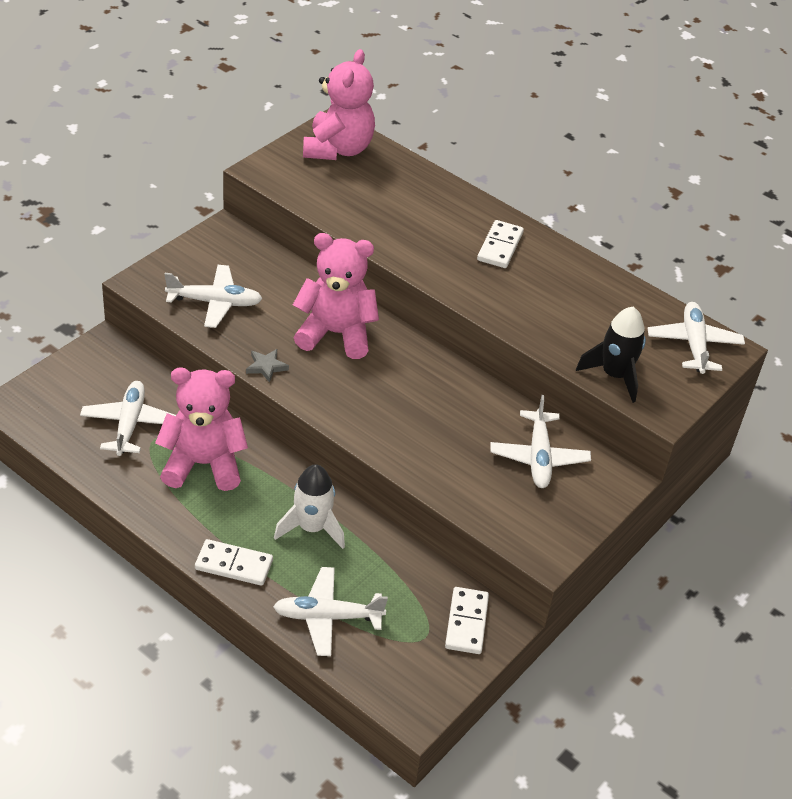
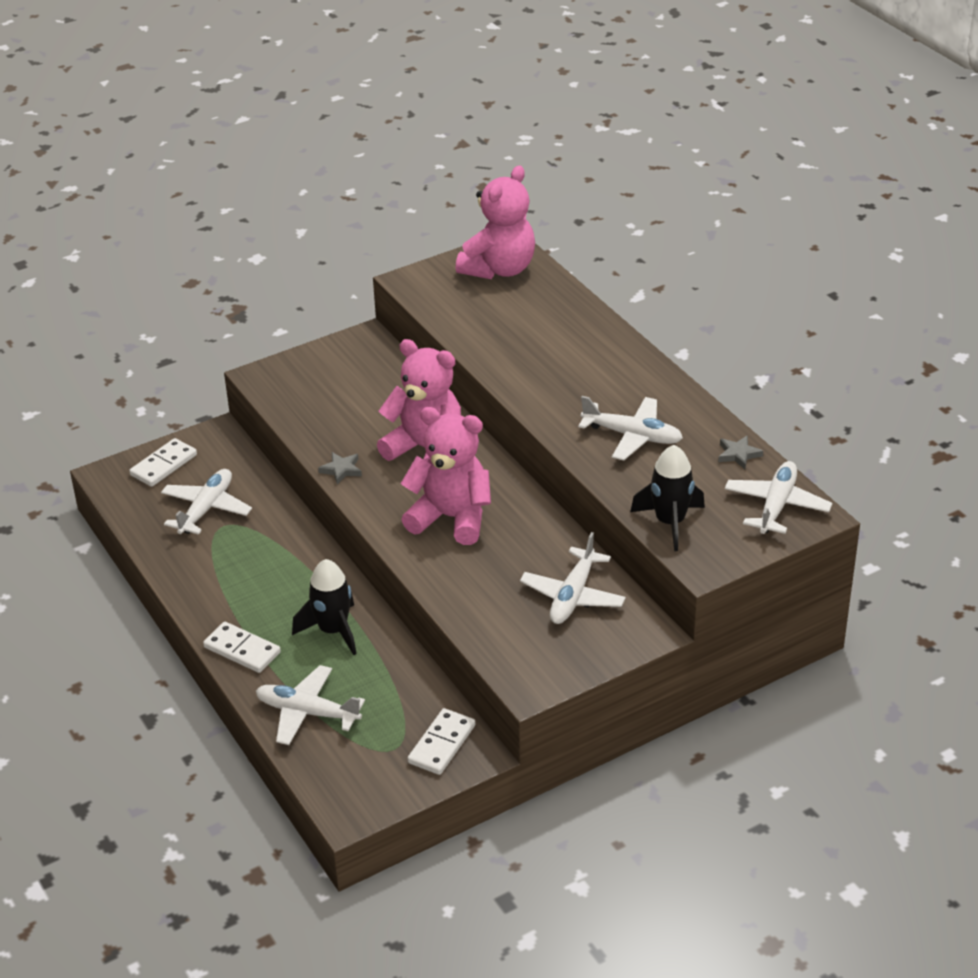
camera: 25 degrees right, 5 degrees down
(203, 464) = (257, 556): pink teddy bear -> pink teddy bear (451, 518)
(215, 302) = (322, 404): white plane -> white plane (633, 436)
(312, 528) = (333, 630): white rocket -> black rocket
(499, 246) = (617, 382): white domino -> white domino (163, 465)
(637, 300) = (738, 454): none -> grey star

